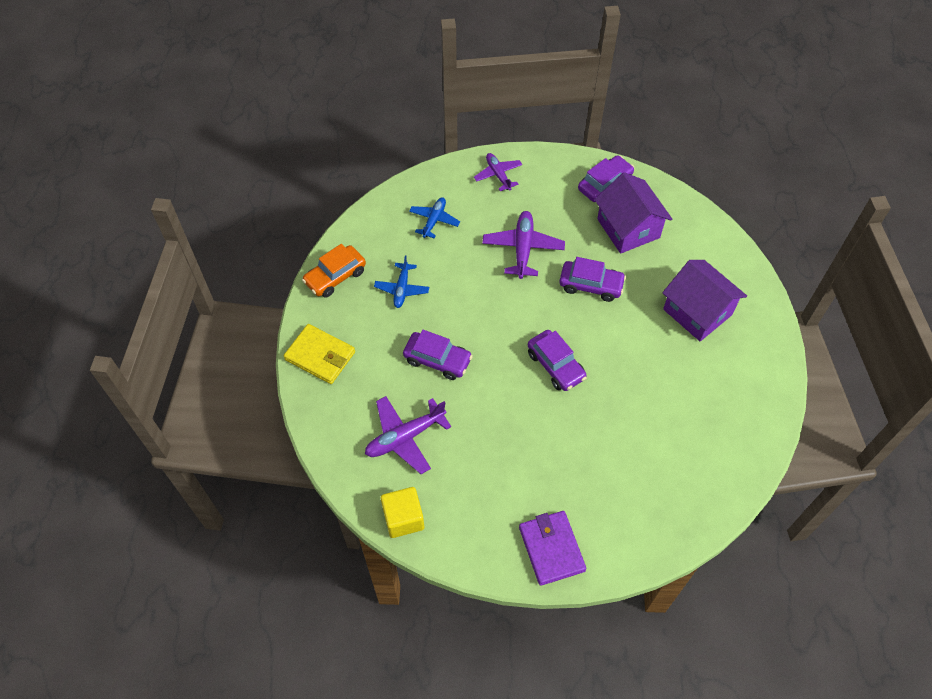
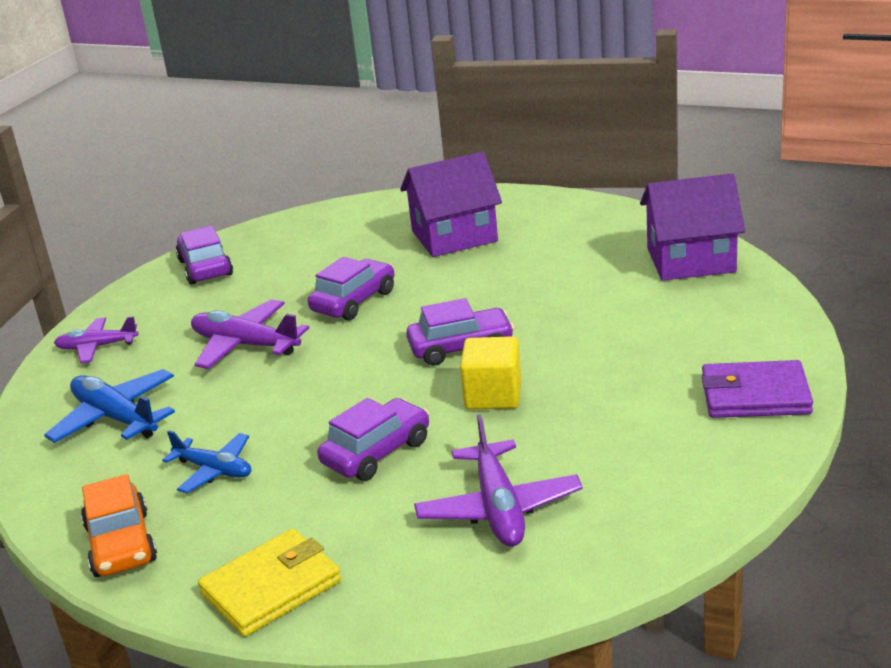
camera: 65 degrees left, 30 degrees down
(403, 518) = (650, 532): yellow cube -> yellow cube (493, 395)
(434, 220) = (116, 418): blue plane -> blue plane, size x1.53
(628, 228) = (290, 262): purple house -> purple house (691, 260)

